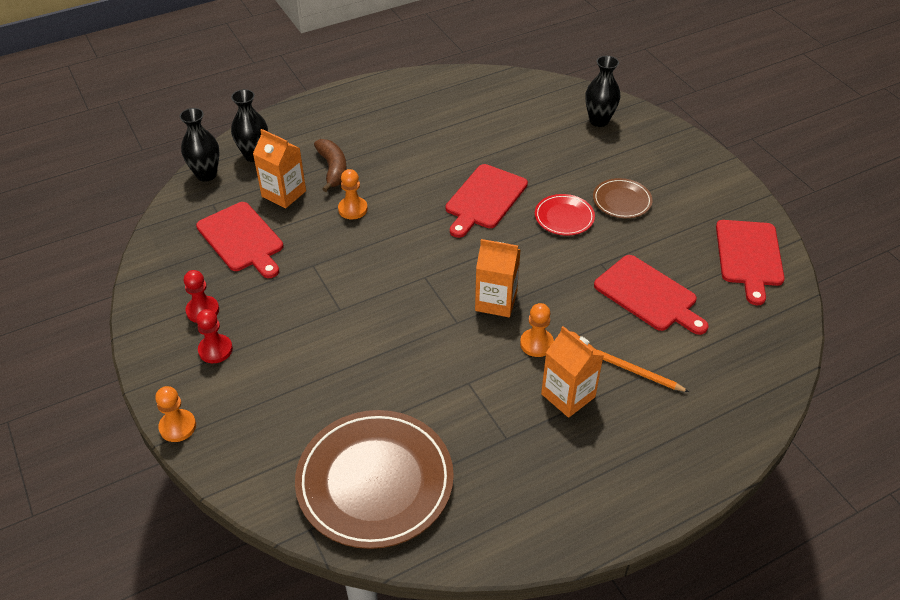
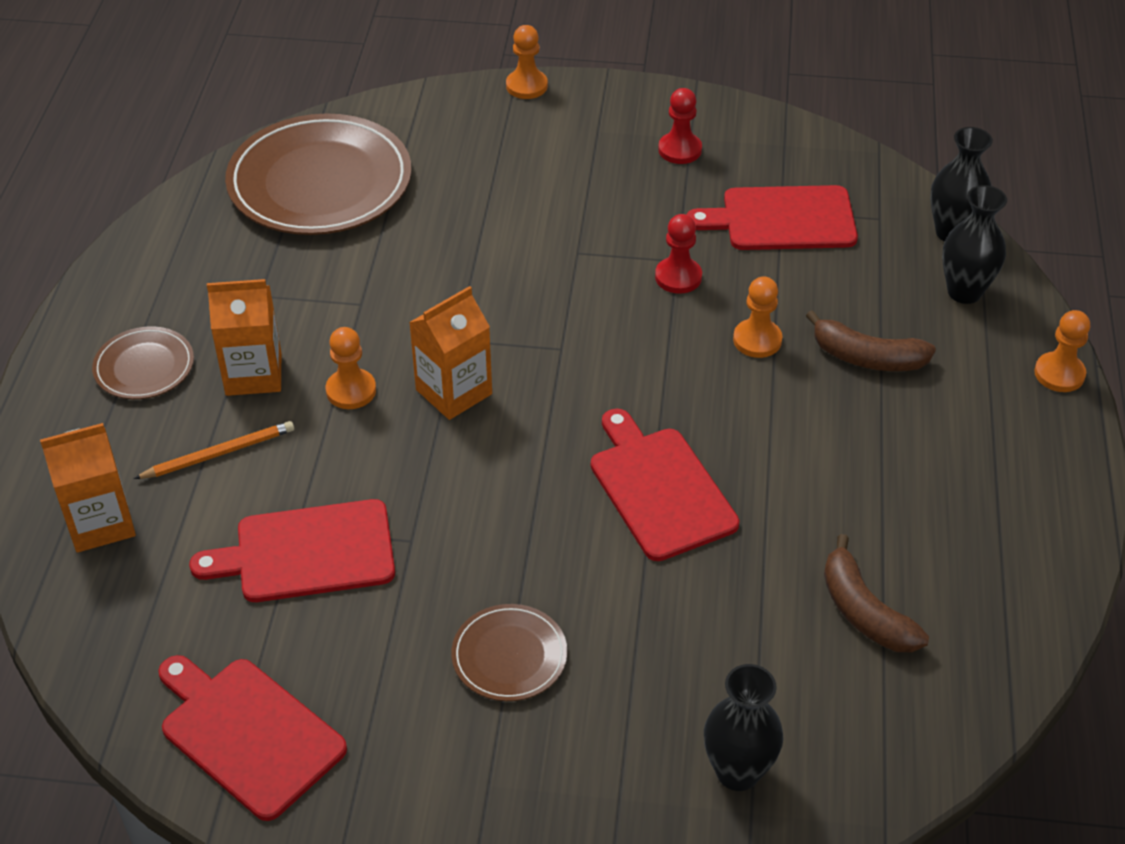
camera: 125 degrees right, 0 degrees up
(215, 350) = (607, 140): red pawn -> red pawn (678, 277)
(284, 194) = (848, 288): orange carton -> orange carton (100, 523)
(292, 111) = (1059, 374): none -> orange pawn
(490, 118) = (864, 612): none -> brown banana
(564, 217) = (539, 558): red plate -> none
(615, 454) = (144, 367): none -> brown plate

